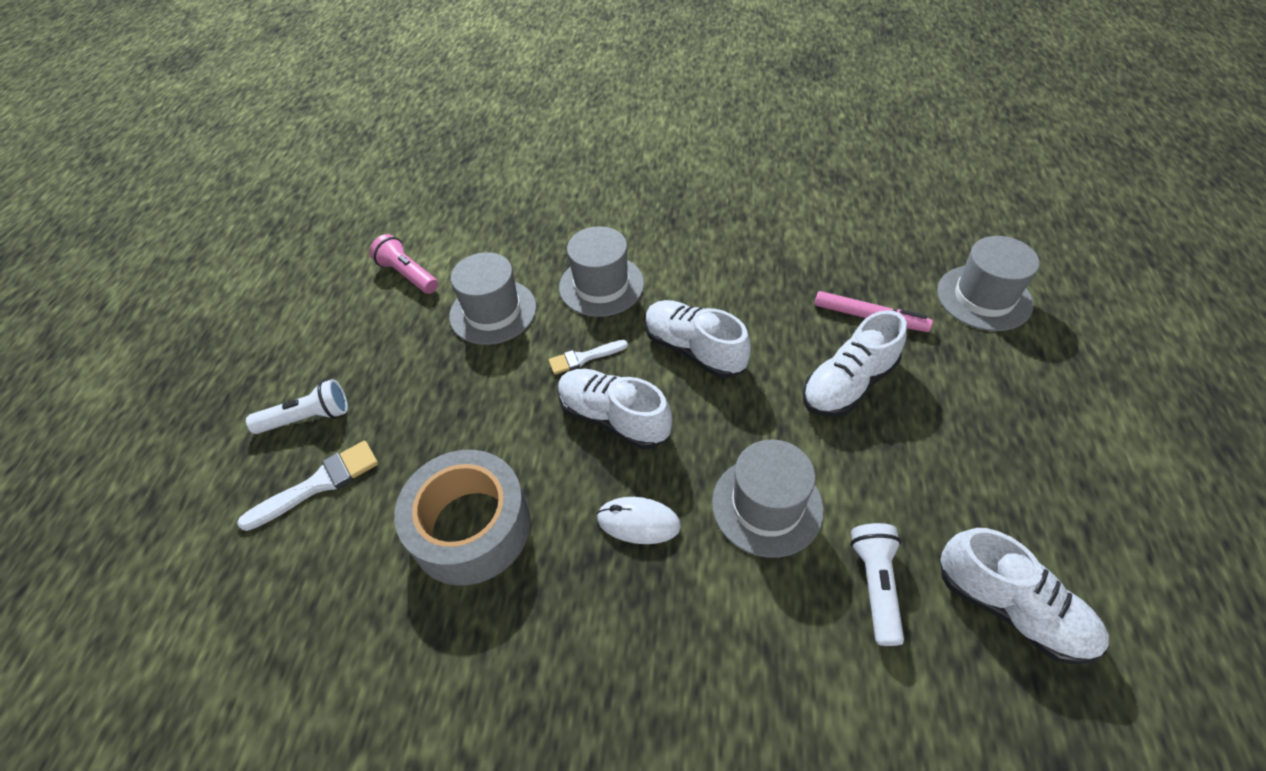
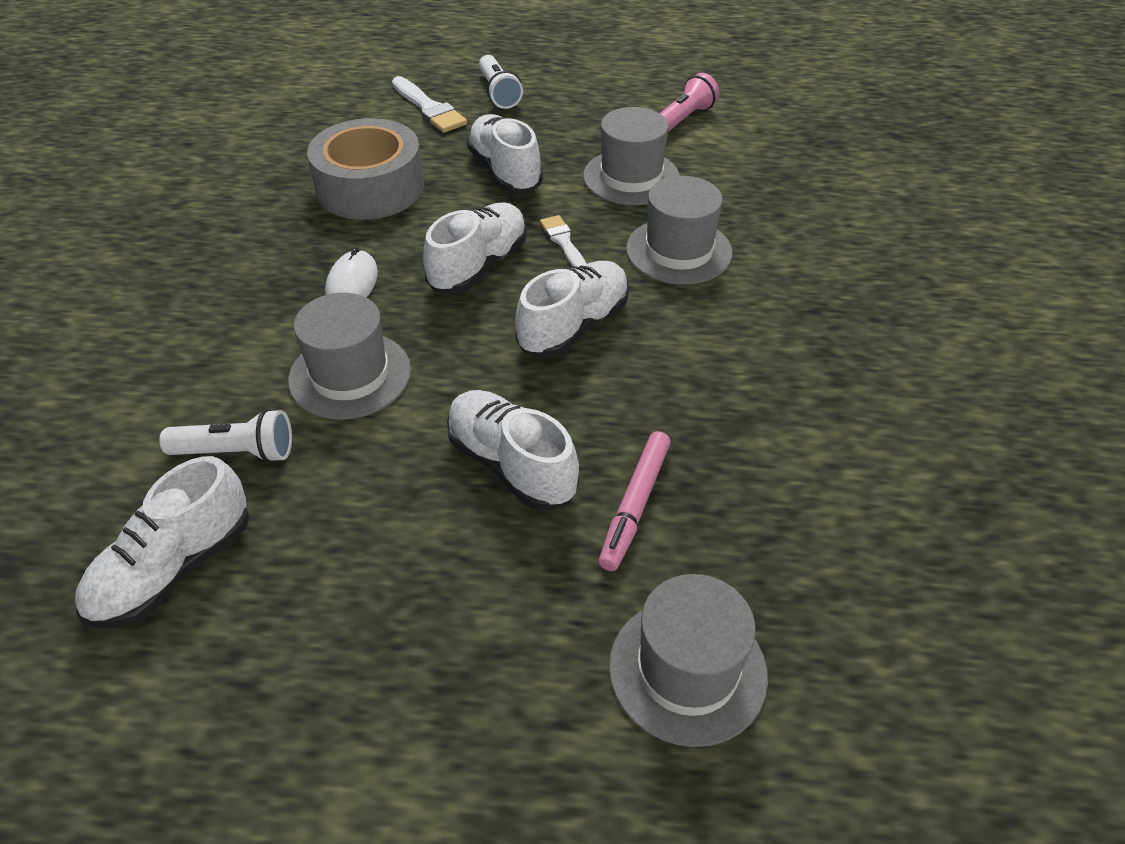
camera: 85 degrees right, 5 degrees down
(465, 405) = (505, 171): none -> white shoe

